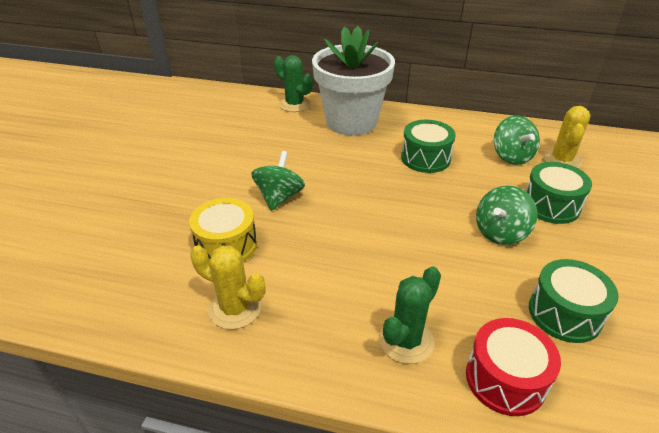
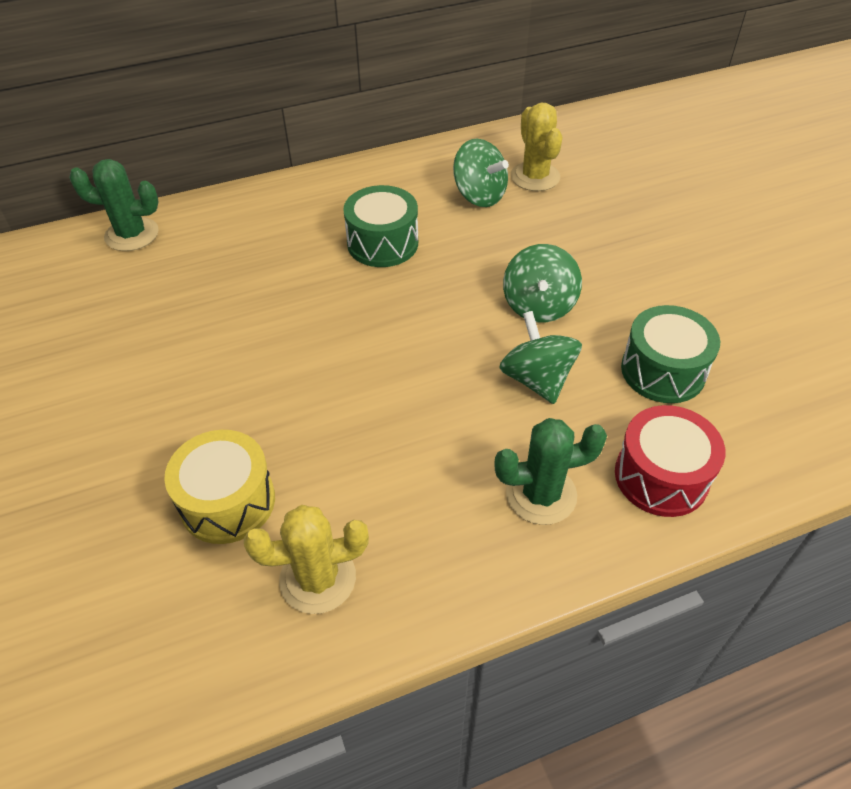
camera: 35 degrees left, 10 degrees up
(279, 197) = (239, 393): green spinning top -> green spinning top (537, 379)
(351, 122) = (241, 229): white flower pot -> none
(406, 340) = (541, 494): green cactus -> green cactus turned 75 degrees clockwise
(550, 205) = (564, 244): green drum -> none

